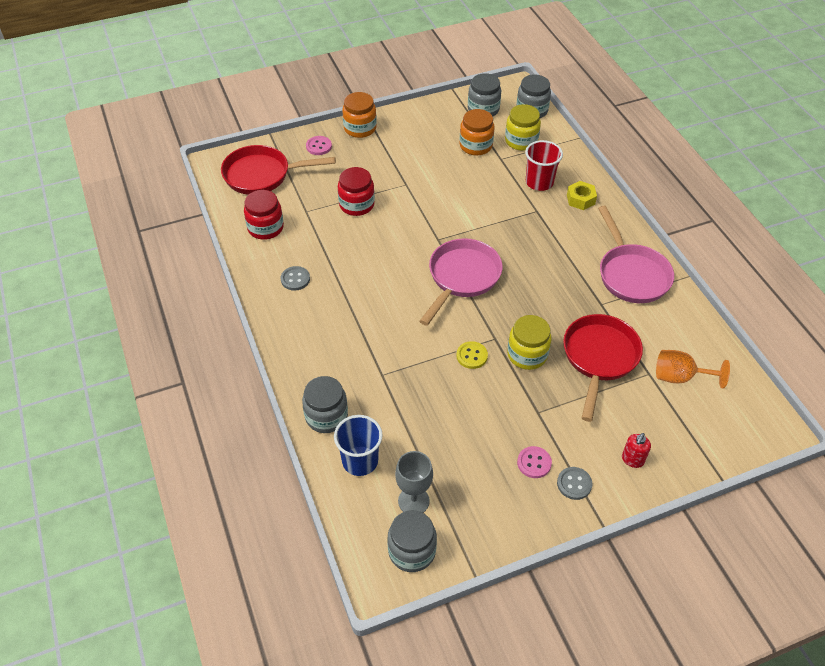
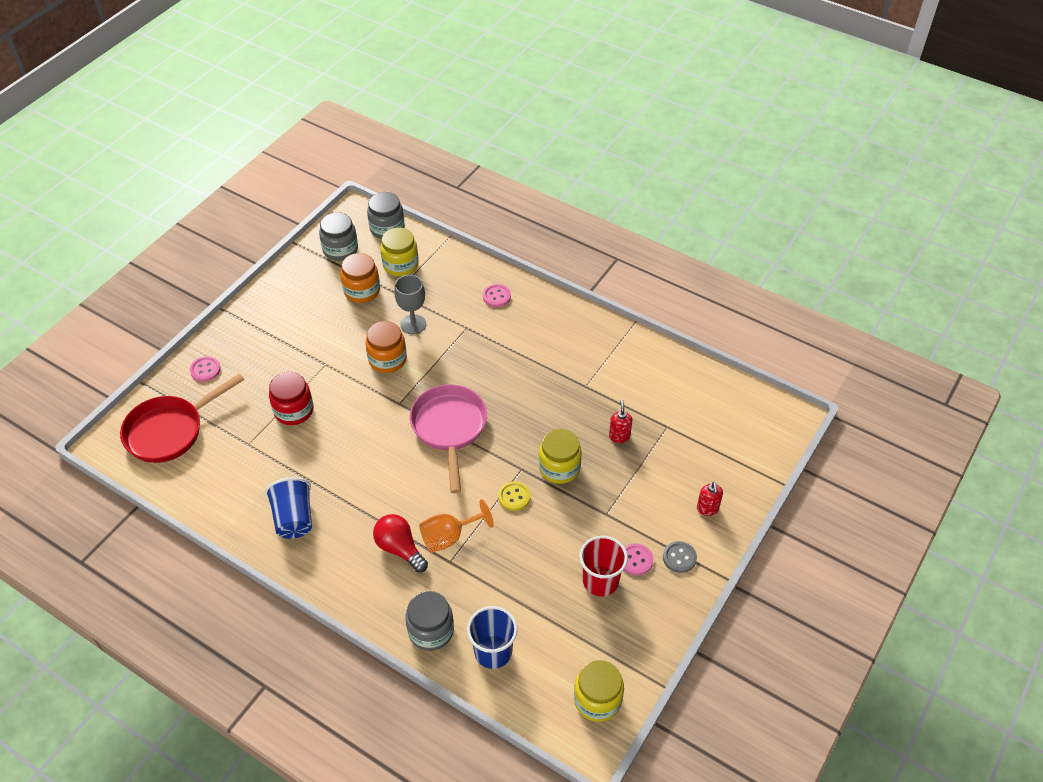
camera: 35 degrees left, 0 degrees up
(265, 228) = (220, 484): red jar -> none
(295, 279) = (294, 518): grey button -> blue cup
(352, 343) = (400, 548): none -> red light bulb
(360, 128) = (233, 329): orange jar -> orange jar (387, 359)
(412, 551) = (597, 700): grey jar -> yellow jar
(413, 501) = (565, 656): grey goblet -> grey goblet (413, 324)
(539, 182) = (448, 298): red cup -> red cup (600, 581)
(580, 199) = (496, 296): yellow nut -> pink button
(599, 358) = (619, 436): red pan -> red soap dispenser
(631, 274) = (589, 345): pink pan -> none
(679, 377) = (692, 415): orange goblet -> orange goblet (449, 537)

